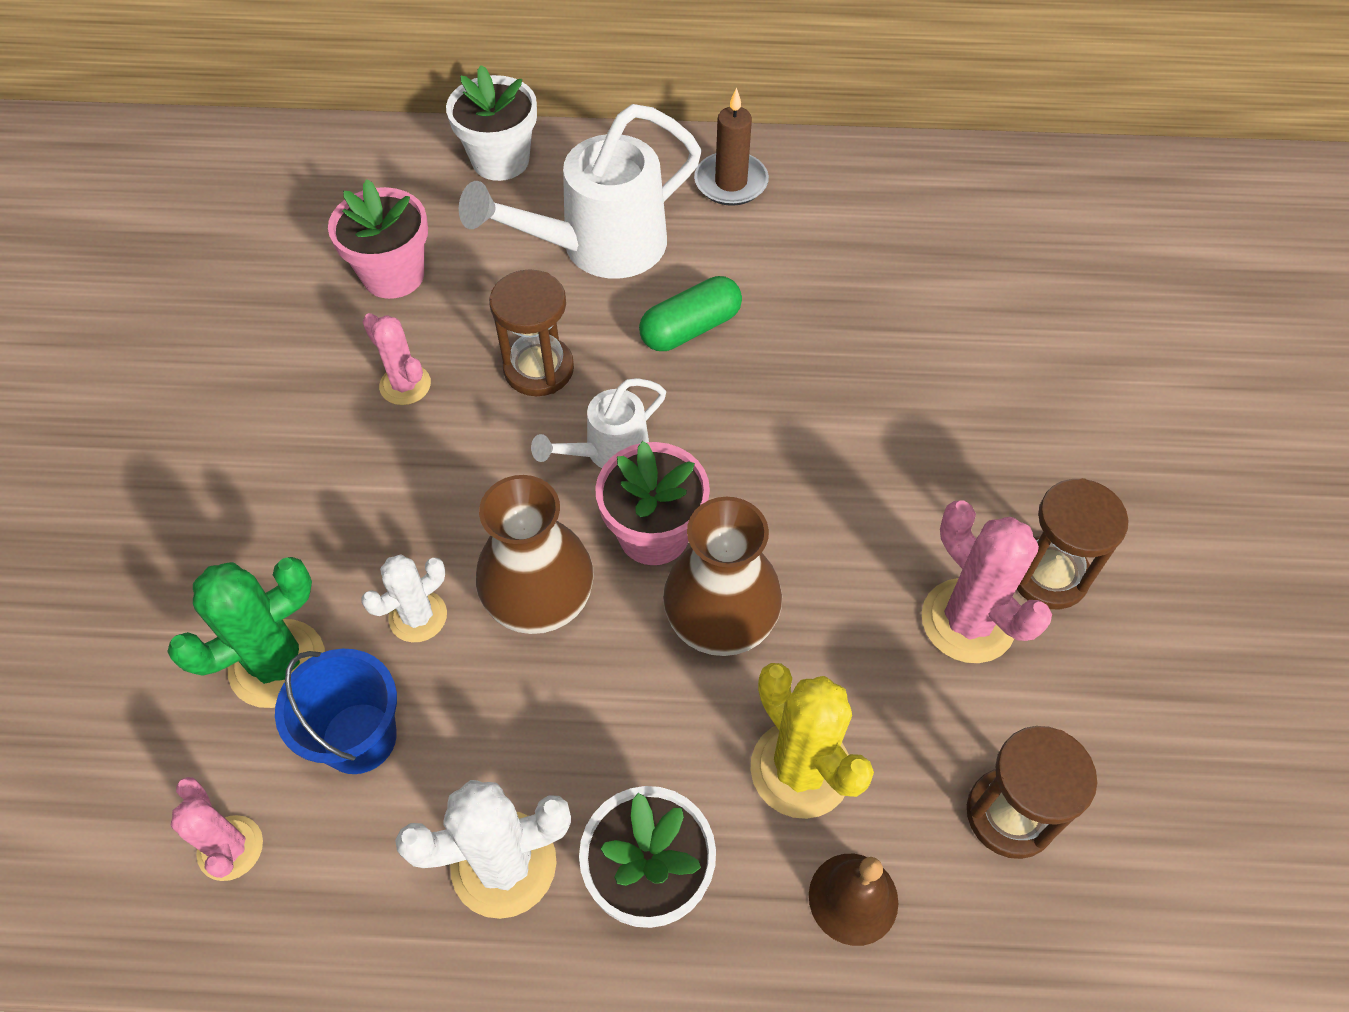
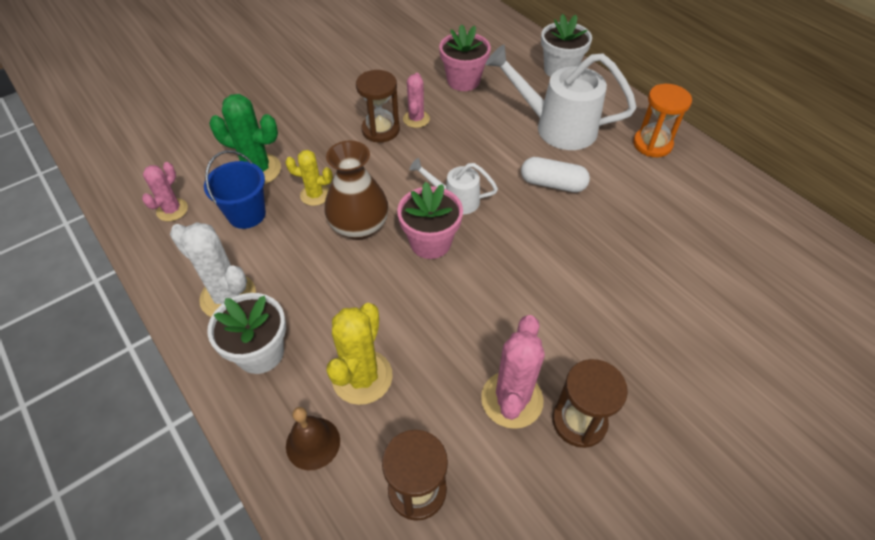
camera: 50 degrees right, 5 degrees down
(418, 616) = (315, 195): white cactus -> yellow cactus
(539, 369) = (470, 151): brown hourglass -> brown hourglass (380, 130)
(690, 328) = (552, 184): green capsule -> white capsule
(720, 620) = (410, 295): brown vase -> none
(731, 182) = (652, 144): brown candle -> orange hourglass

